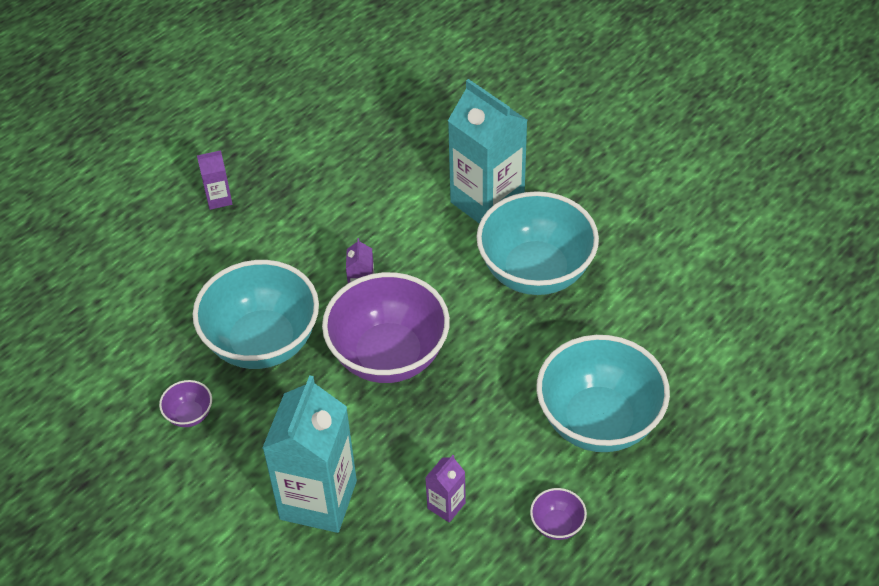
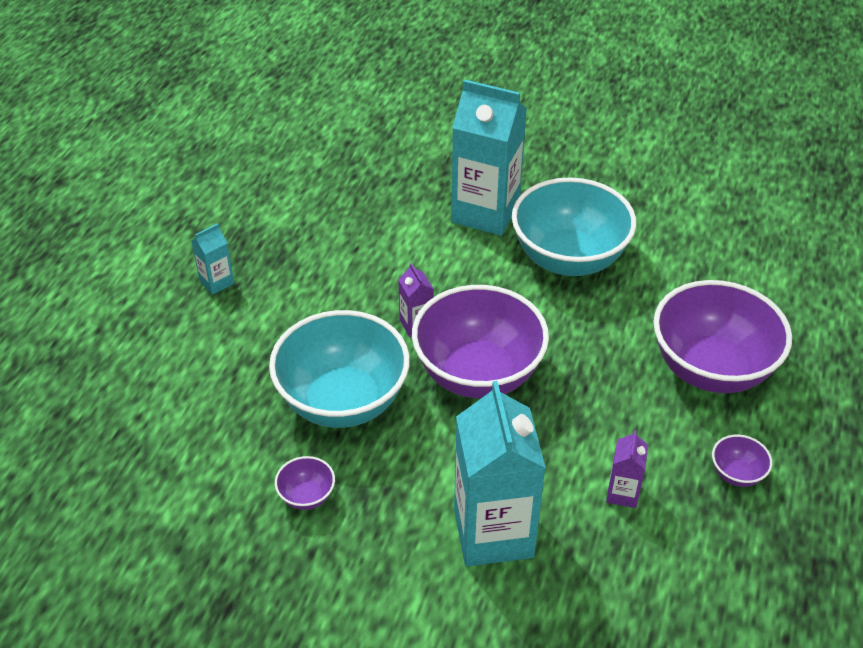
camera: 25 degrees left, 5 degrees down
(219, 199) = (217, 282): purple carton -> turquoise carton
(599, 421) = (711, 369): turquoise bowl -> purple bowl

